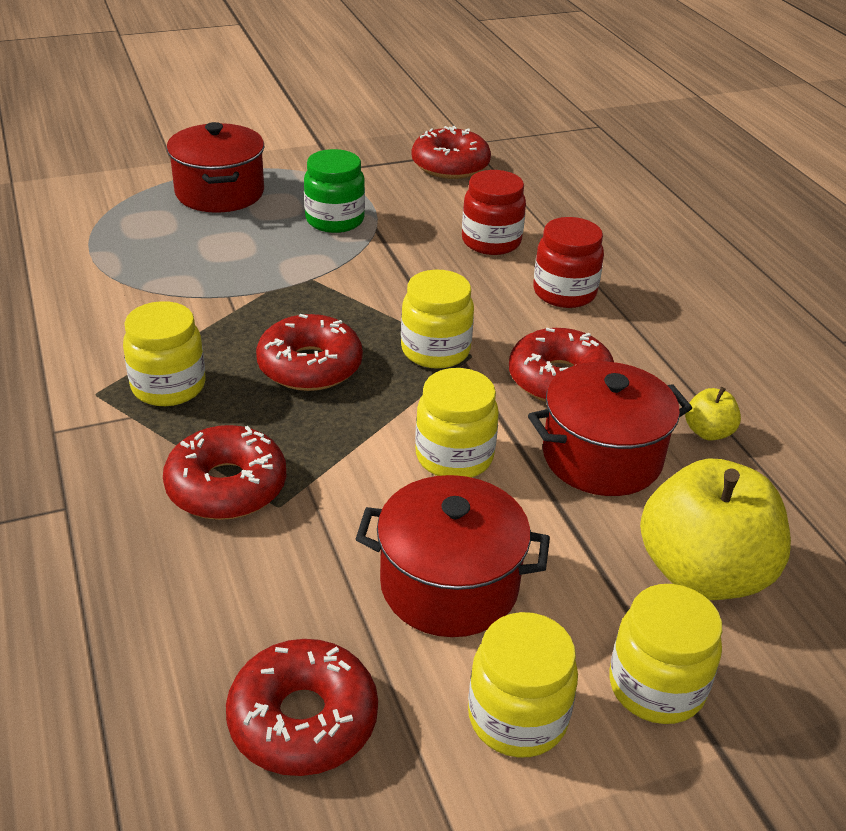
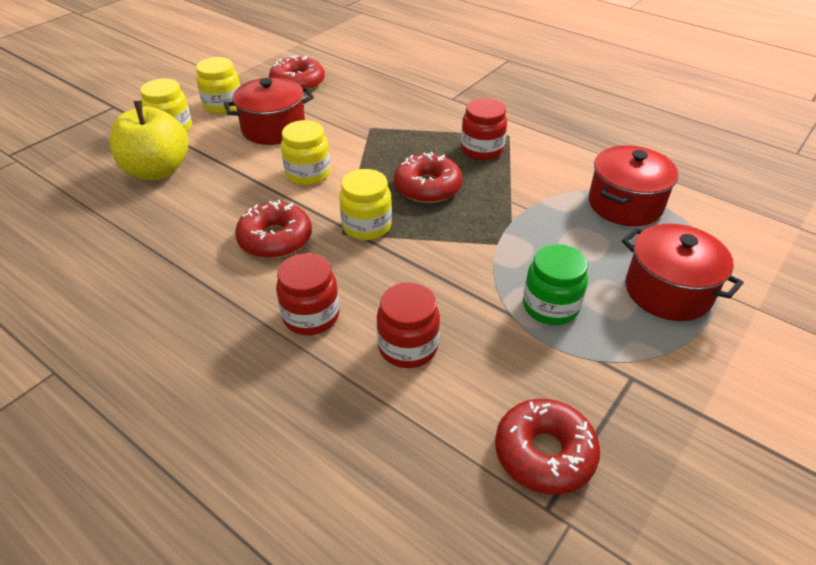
camera: 150 degrees right, 5 degrees up
(168, 386) = (482, 150): yellow jar -> red jar
(226, 486) = (400, 125): red donut -> none
(602, 457) = (227, 203): red pot -> red pot (625, 204)
(708, 432) = (165, 242): yellow apple -> none

